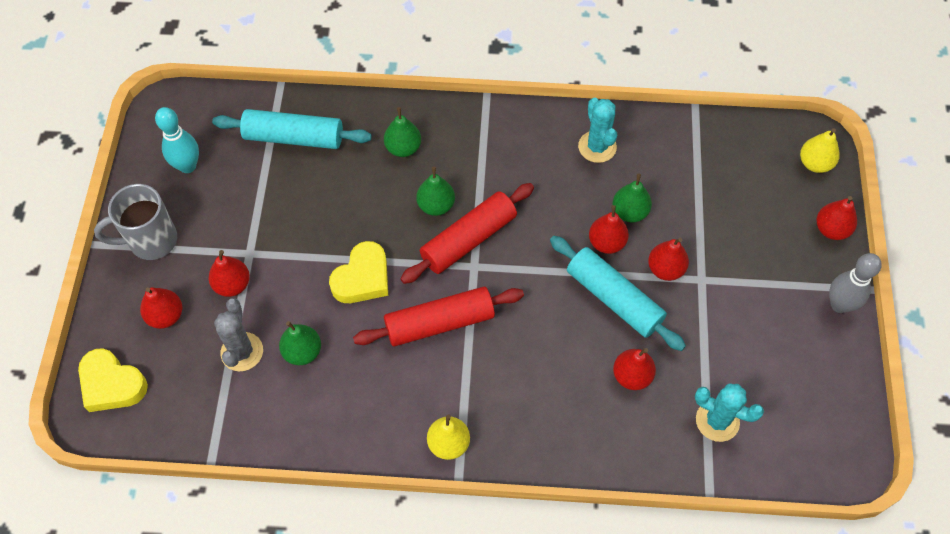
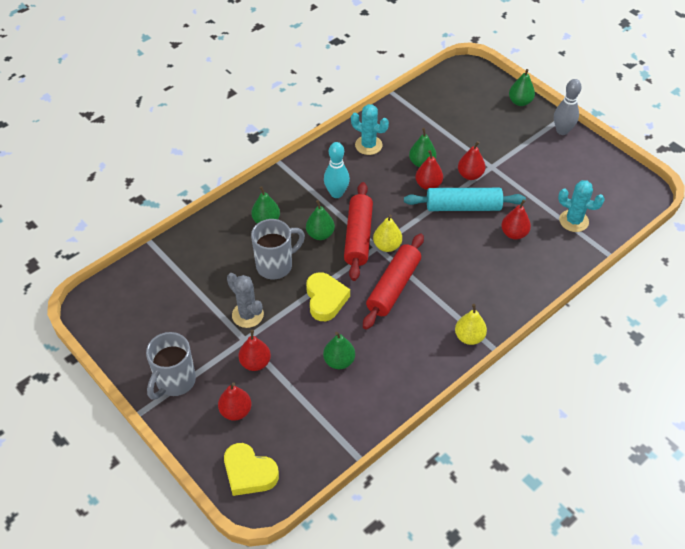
camera: 45 degrees left, 10 degrees down
(112, 384) = (249, 473): yellow heart -> yellow heart turned 45 degrees clockwise
(187, 166) = (146, 326): turquoise bowling pin -> turquoise bowling pin (336, 193)
(242, 352) = (305, 390): grey cactus -> grey cactus (247, 315)
(294, 137) = (194, 262): turquoise rolling pin -> none
(359, 202) = (276, 265): none -> grey mug
(717, 421) = (573, 221): turquoise cactus -> turquoise cactus turned 45 degrees clockwise
(814, 163) = (478, 79): yellow pear -> yellow pear (387, 246)
(831, 229) = (520, 102): red pear -> green pear

